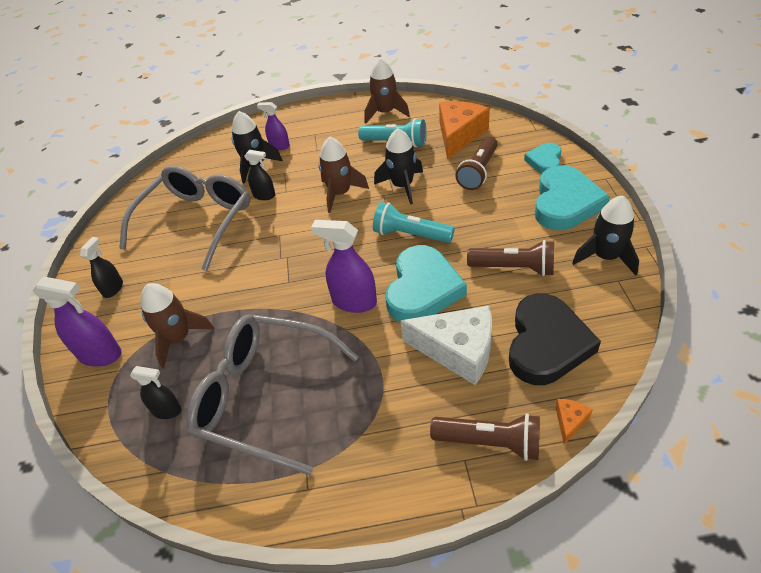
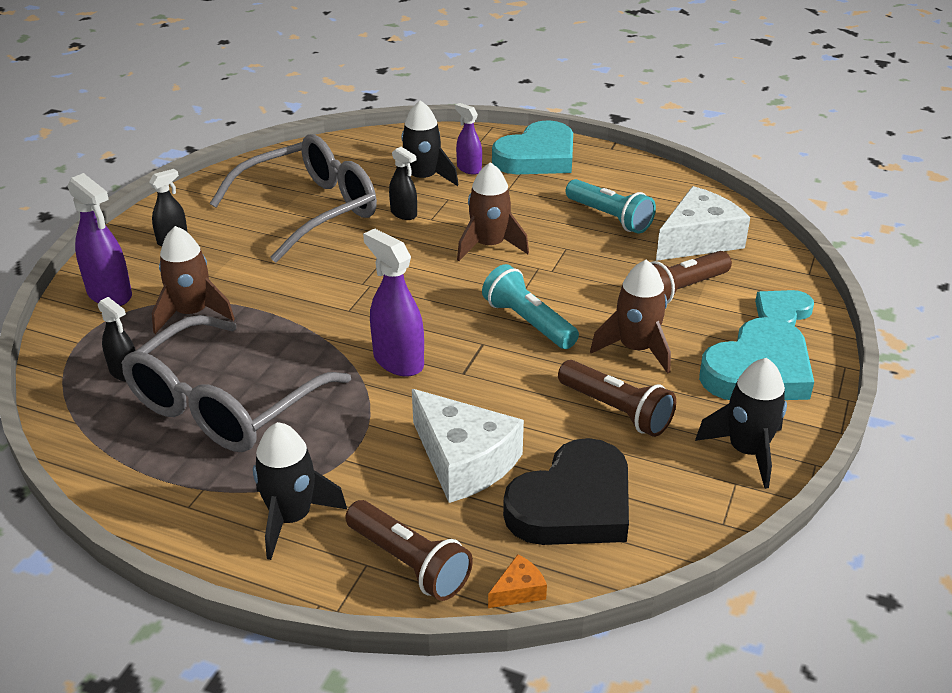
camera: 25 degrees right, 10 degrees down
(264, 396) = (224, 404): grey glasses -> grey glasses turned 105 degrees counterclockwise
(385, 113) = (630, 180): brown rocket -> brown rocket (636, 349)
(402, 186) = (570, 267): black rocket -> black rocket (291, 518)
(422, 289) = (486, 383): turquoise heart -> turquoise heart (537, 157)
(459, 135) = (698, 240): orange cheese -> white cheese

